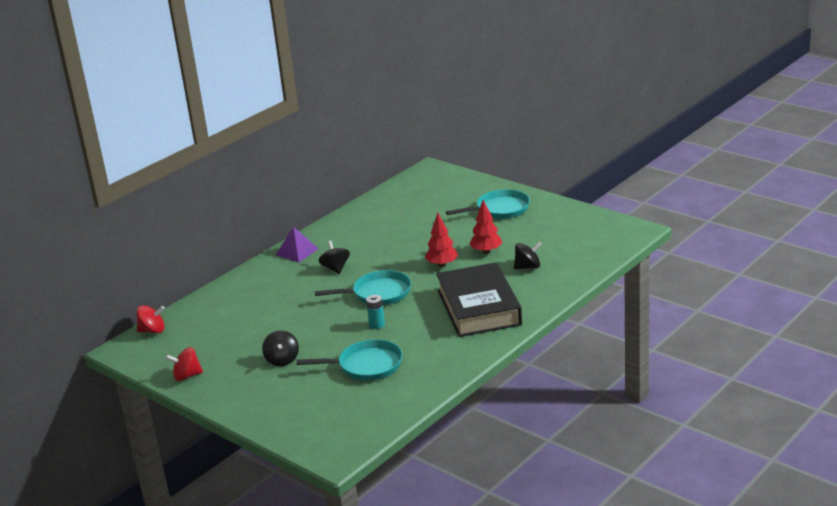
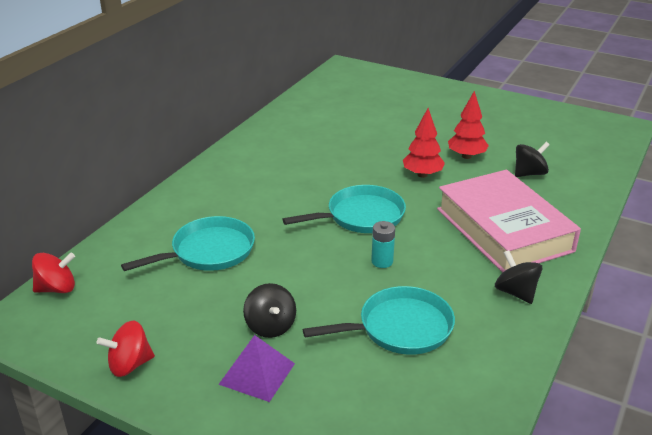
camera: 15 degrees left, 5 degrees up
(297, 251) = (228, 165): purple pyramid -> purple pyramid (257, 373)
(335, 268) = (288, 185): black spinning top -> black spinning top (515, 292)
(478, 307) = (503, 230): black book -> pink book
(500, 209) = (451, 107): turquoise pan -> turquoise pan (208, 251)

